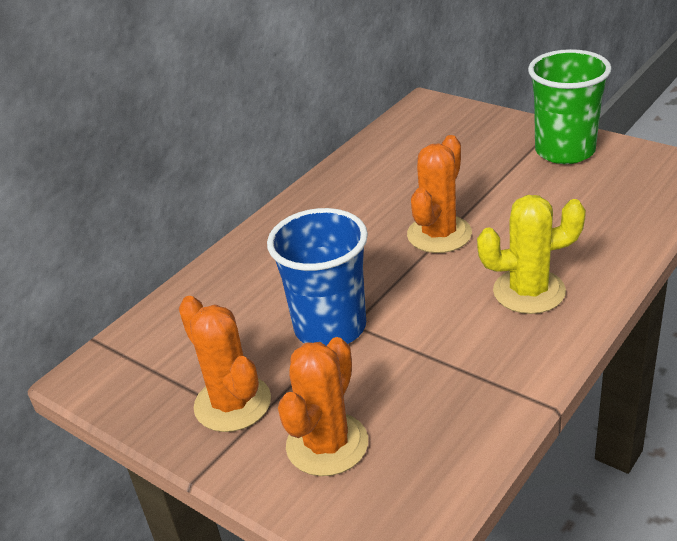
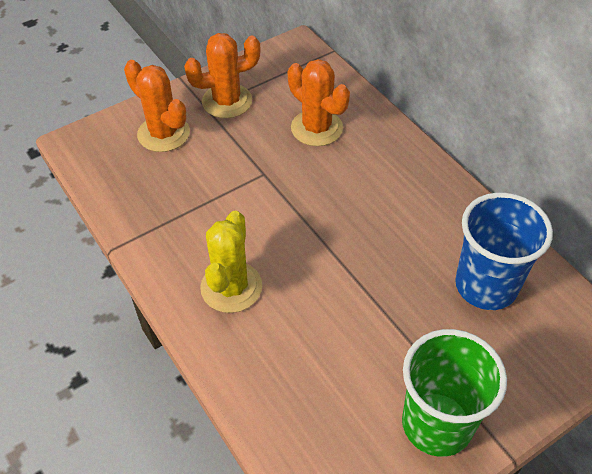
camera: 105 degrees right, 15 degrees up
(330, 327) = (267, 161): blue cup -> blue cup (486, 286)
(439, 234) = (343, 259): orange cactus -> orange cactus (316, 128)

